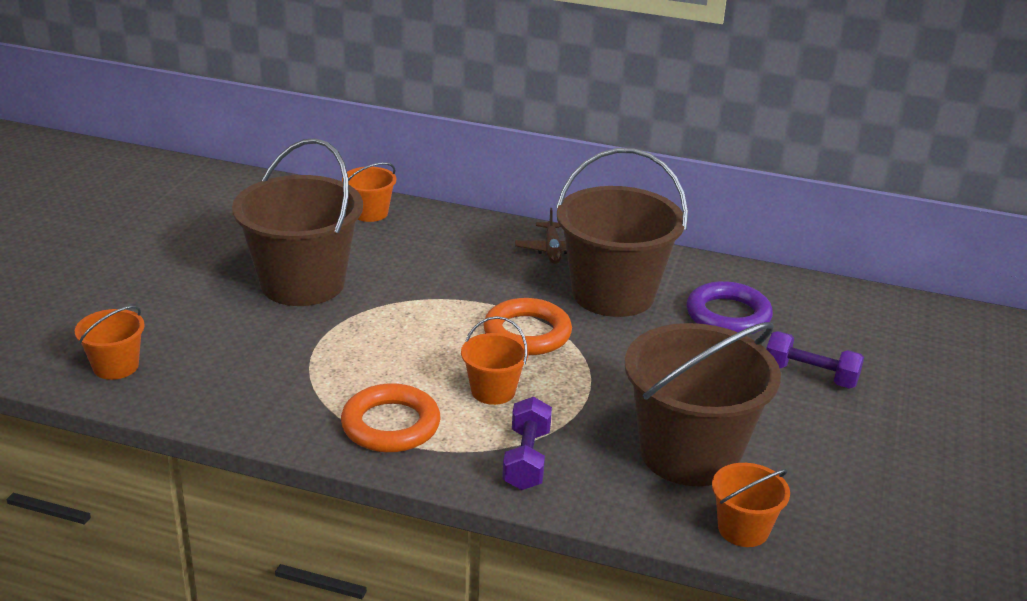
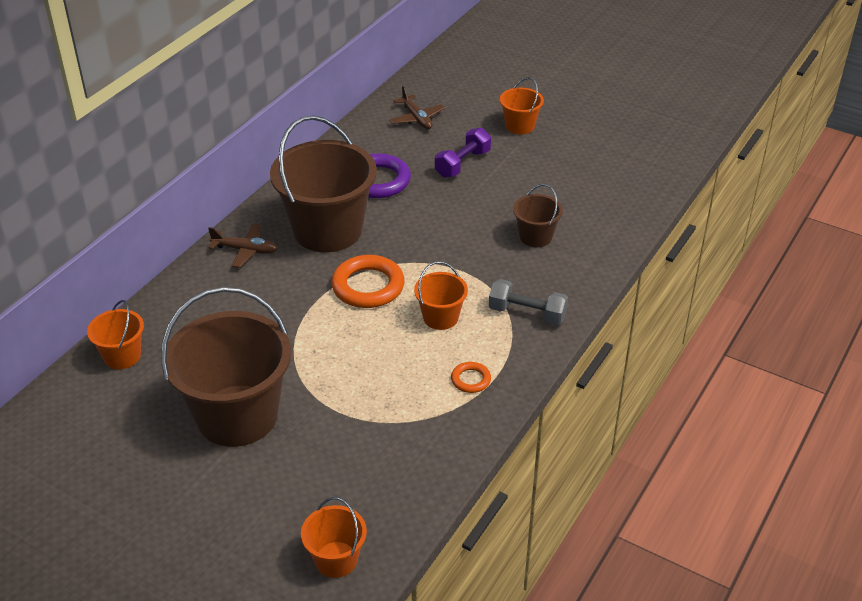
camera: 75 degrees left, 10 degrees up
(390, 425) = (470, 380): orange ring -> orange ring, size x0.51
(526, 459) = (527, 313): purple dumbbell -> grey dumbbell
(689, 453) = (535, 237): brown bucket -> brown bucket, size x0.47
(743, 529) = (613, 232): orange bucket -> orange bucket (520, 126)
(882, 328) = (416, 118): none -> brown plane

